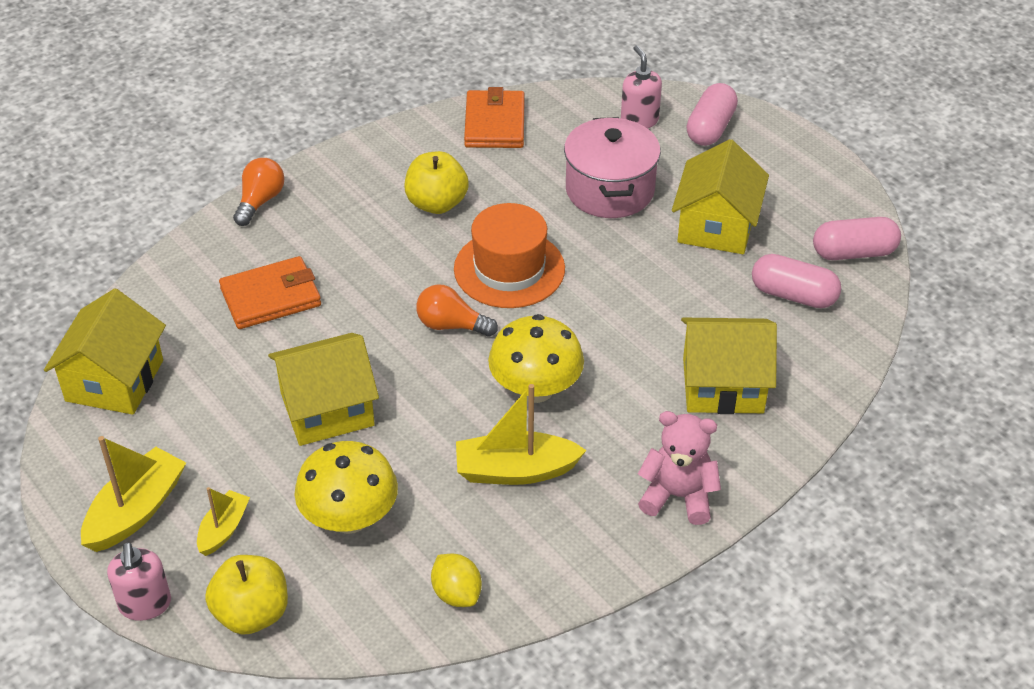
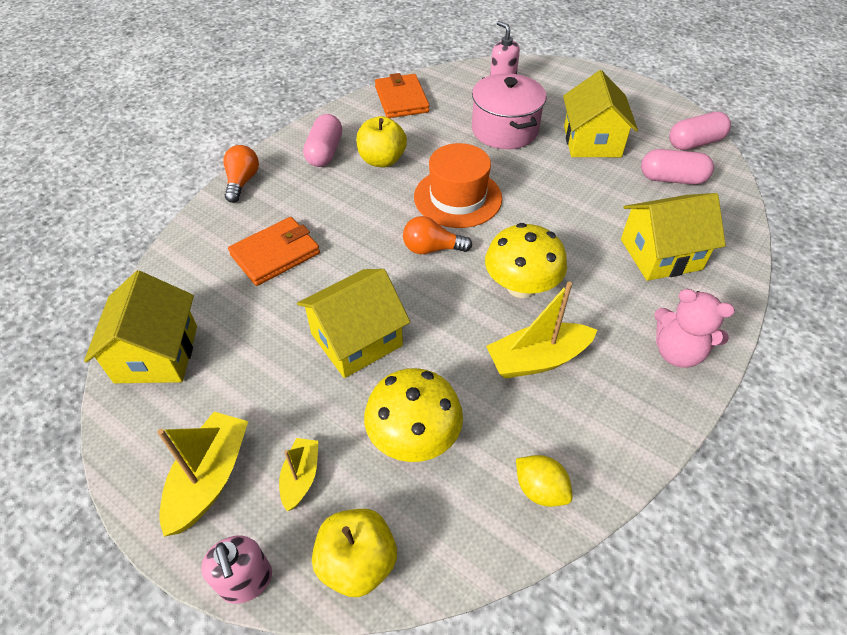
camera: 15 degrees left, 5 degrees up
(678, 496) = (677, 352): pink teddy bear -> pink teddy bear turned 150 degrees counterclockwise
(710, 128) = (553, 80): pink capsule -> pink capsule (325, 152)

